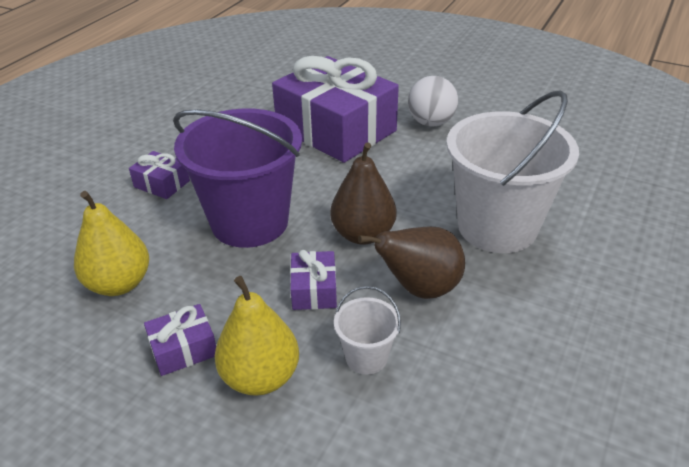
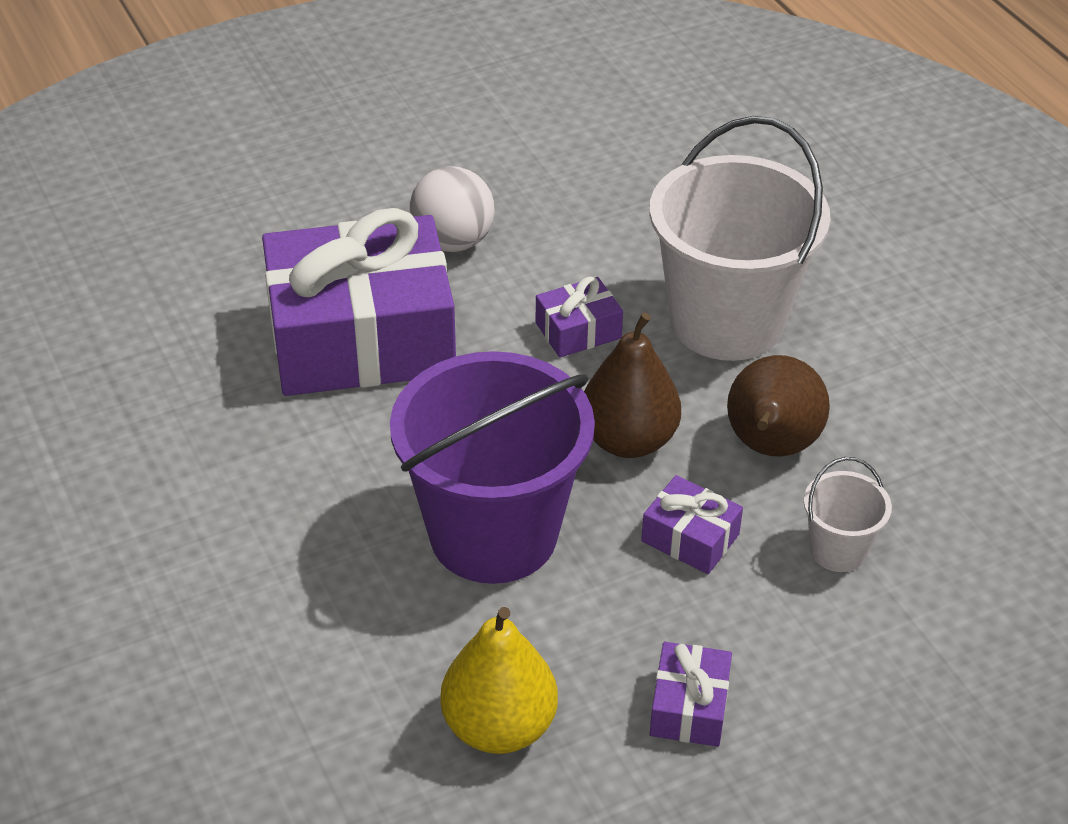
camera: 55 degrees left, 5 degrees up
(162, 184) = (295, 589): purple gift -> purple gift (578, 330)
(260, 377) = (794, 655): yellow pear -> none

